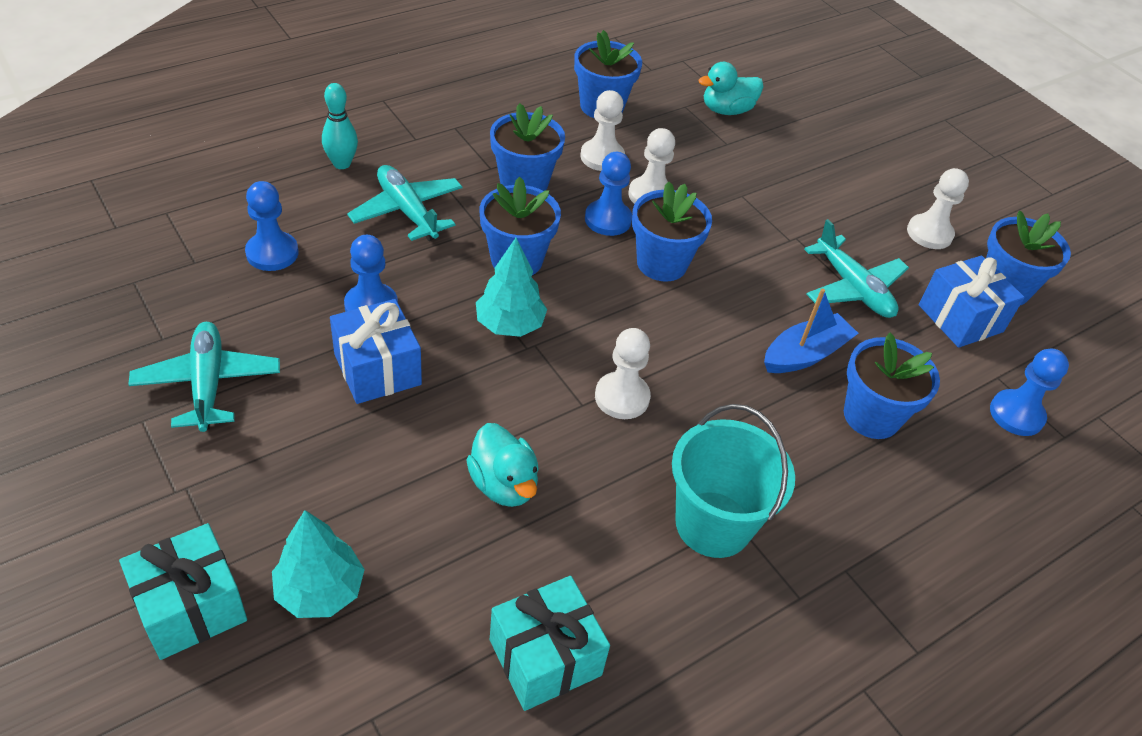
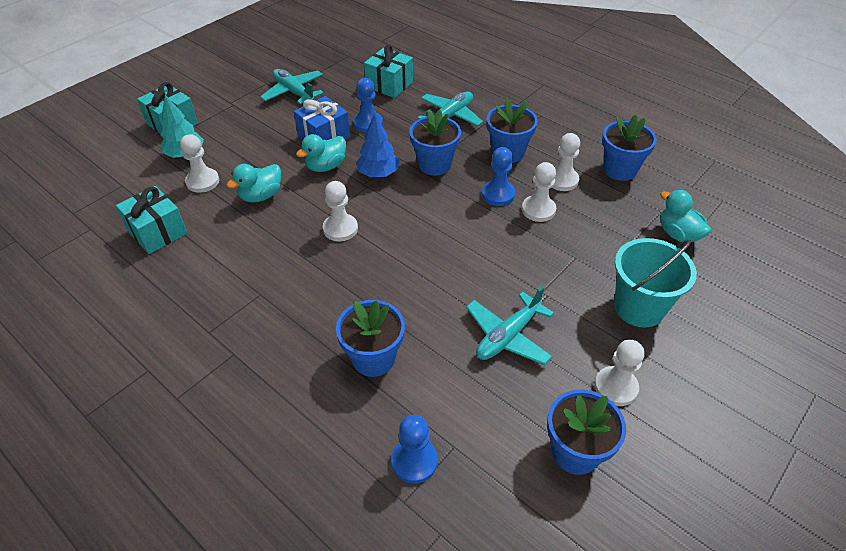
camera: 80 degrees right, 0 degrees up
(208, 384) = (294, 92): turquoise plane -> turquoise plane turned 105 degrees counterclockwise
(272, 253) = (389, 85): blue pawn -> turquoise gift
(342, 164) = (474, 86): turquoise bowling pin -> none
(424, 569) = (202, 181): none -> white pawn
(462, 383) = (325, 166): none -> turquoise duck
(509, 325) = (378, 173): turquoise tree -> blue tree
(662, 263) = (470, 226): blue flower pot -> none
(713, 524) = (255, 284): turquoise bucket -> turquoise bucket (639, 307)
(805, 354) = (419, 313): blue boat -> none
(960, 318) = (513, 415): blue gift -> none

